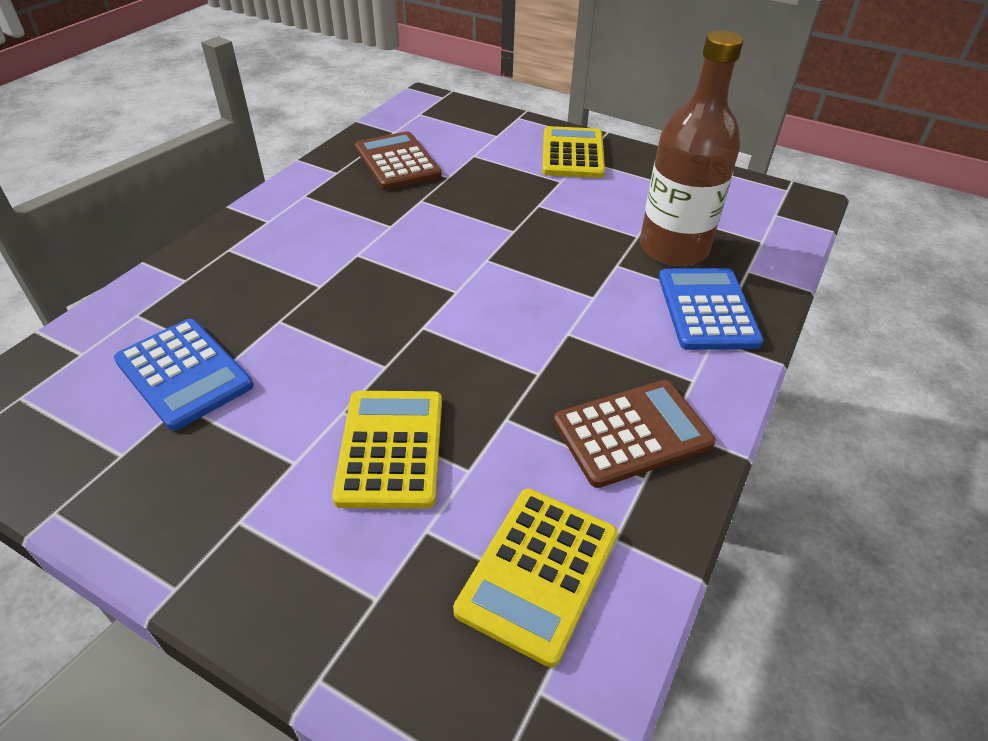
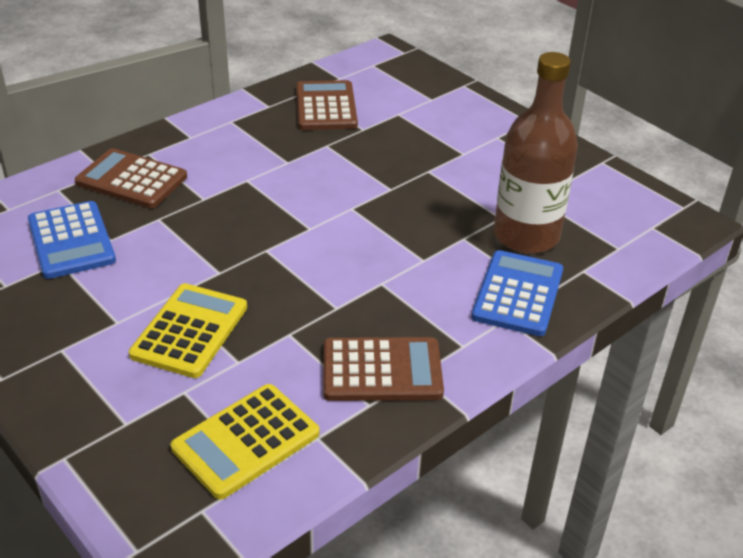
camera: 20 degrees right, 5 degrees down
(223, 283) = (131, 180): none -> brown calculator
(572, 154) = (492, 130): yellow calculator -> none

